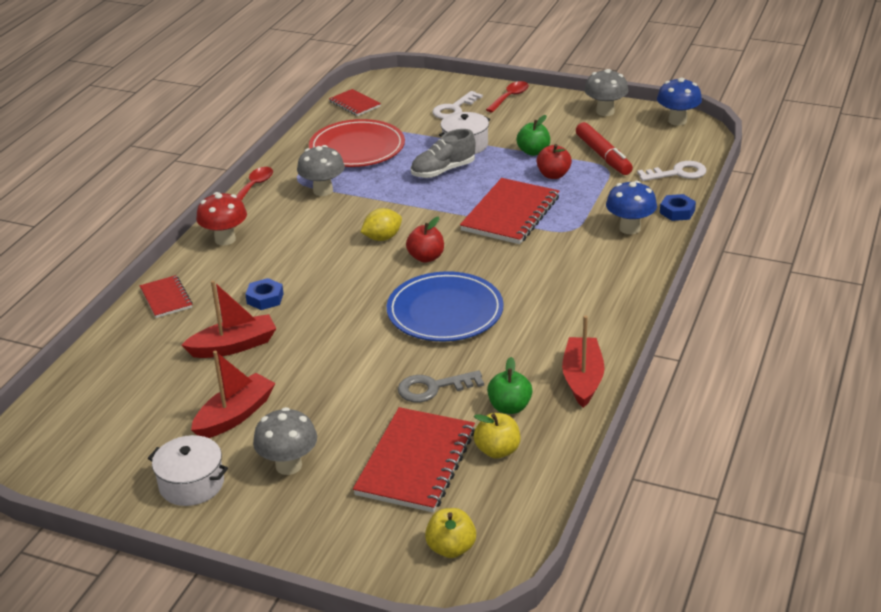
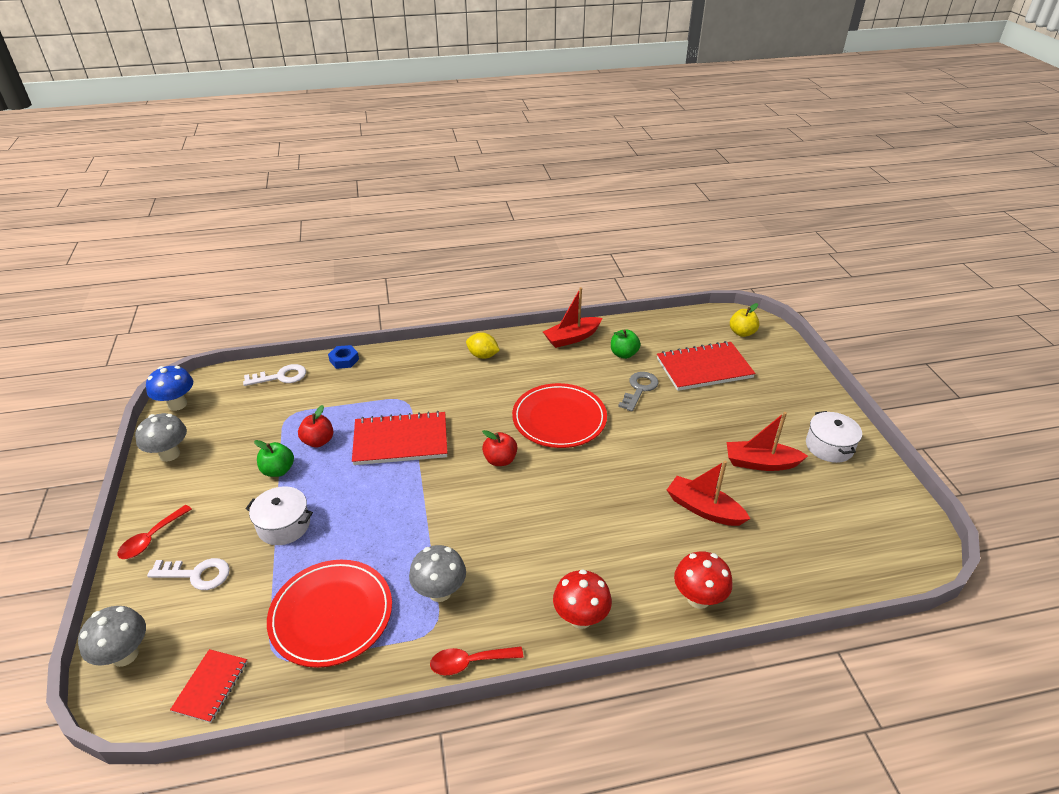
camera: 125 degrees left, 5 degrees up
(166, 298) = (698, 598): red notebook -> red mushroom
(265, 298) = (635, 527): blue nut -> none
(288, 465) = (766, 414): grey mushroom -> grey mushroom (125, 655)
(382, 238) = (492, 500): yellow lemon -> yellow lemon (483, 356)
(433, 388) = (639, 389): grey key -> grey key turned 105 degrees counterclockwise
(443, 171) = (348, 517): grey shoe -> none
(445, 311) = (559, 419): blue plate -> red plate
(497, 450) = (662, 345): yellow apple -> none
(510, 97) = (151, 538): red spoon -> red spoon turned 60 degrees counterclockwise
(603, 156) = (267, 425): red marker -> none
(630, 228) = (383, 374): blue mushroom -> none
(677, 173) = (280, 377): white key -> white key turned 120 degrees clockwise

